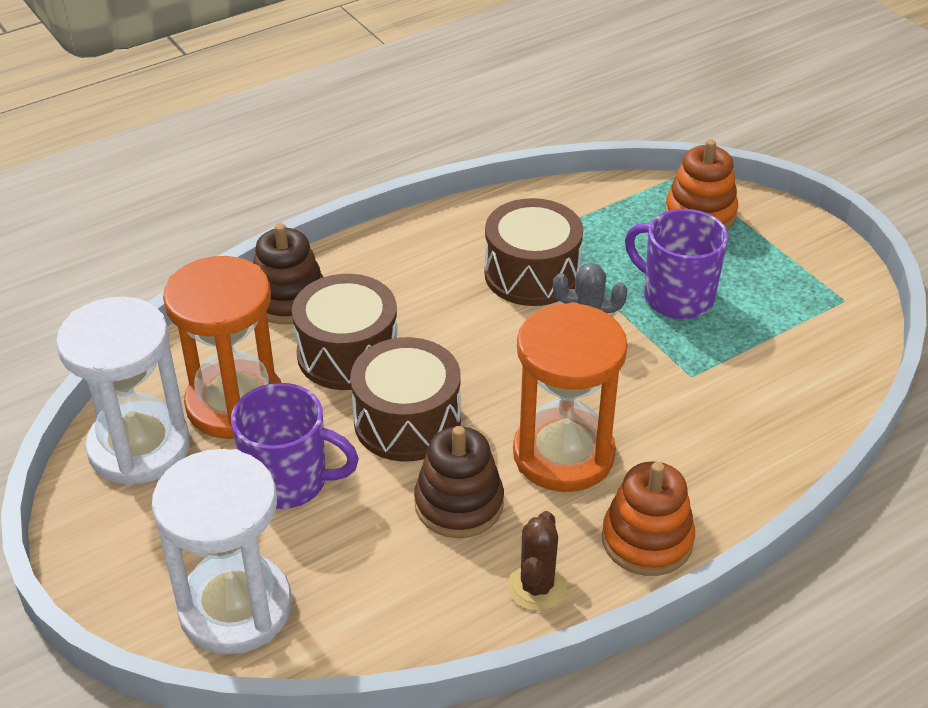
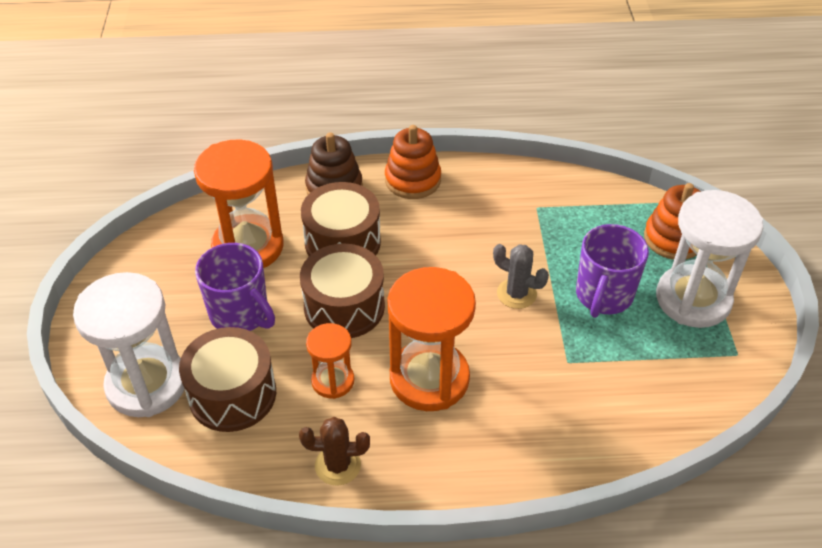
camera: 30 degrees right, 5 degrees up
(139, 447) = (172, 251): white hourglass -> white hourglass (693, 299)
(459, 504) = (333, 381): brown stacking toy -> orange hourglass
(532, 274) = (510, 235): brown drum -> brown drum (232, 394)
(536, 587) = (337, 465): brown cactus -> brown cactus turned 45 degrees clockwise
(647, 540) = (438, 469): orange stacking toy -> orange stacking toy (412, 180)
(676, 297) = (603, 296): purple mug -> purple mug turned 135 degrees counterclockwise

